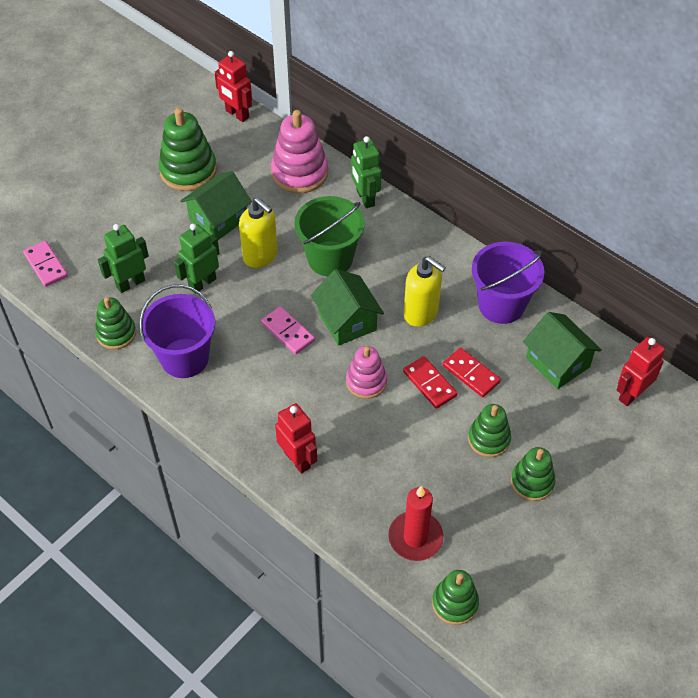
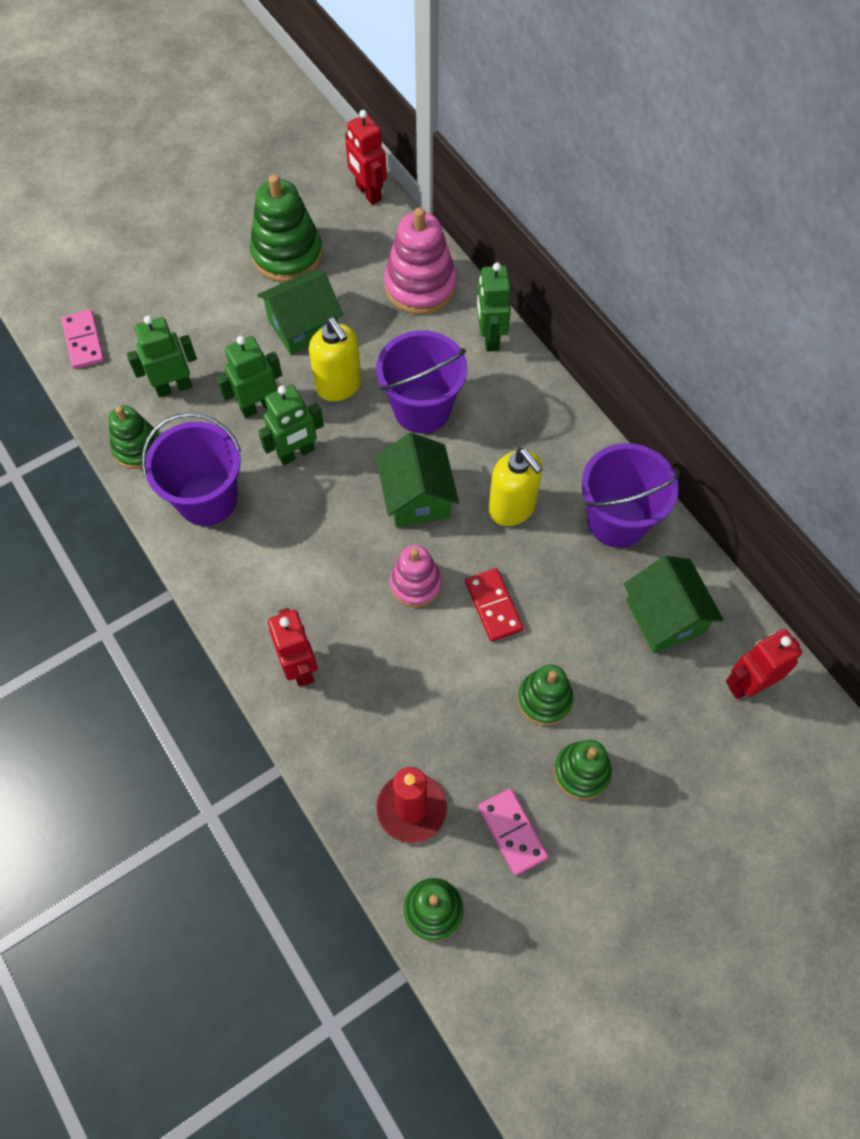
camera: 15 degrees right, 10 degrees up
(243, 310) = (296, 453): none -> green robot
(288, 332) = (341, 494): pink domino -> pink domino (512, 832)
(330, 259) = (422, 409): green bucket -> purple bucket
(471, 374) = (549, 605): red domino -> none

